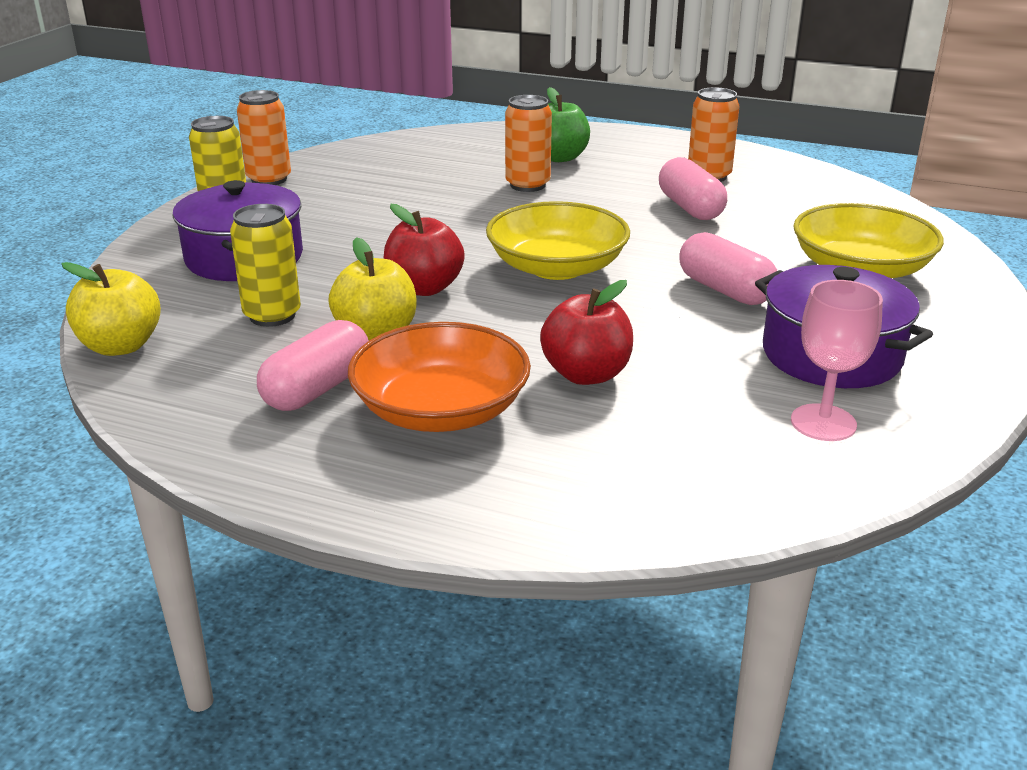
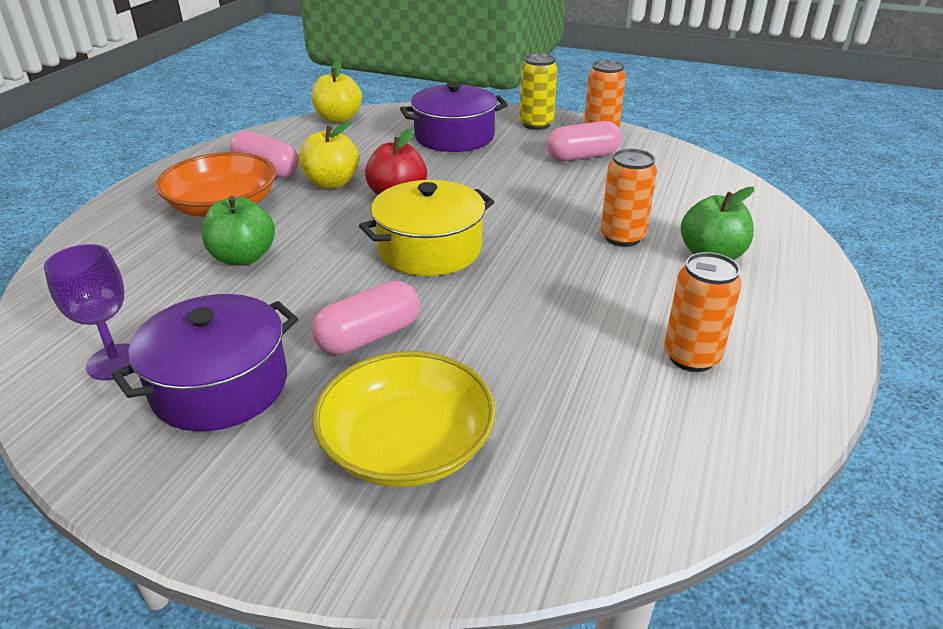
camera: 90 degrees right, 5 degrees up
(272, 315) = (366, 151): yellow can -> none
(557, 267) = (429, 249): yellow bowl -> yellow pot
(586, 374) = (243, 257): red apple -> green apple
(690, 208) = (581, 333): pink capsule -> pink capsule (582, 157)
(823, 423) = (115, 362): pink goblet -> purple goblet

